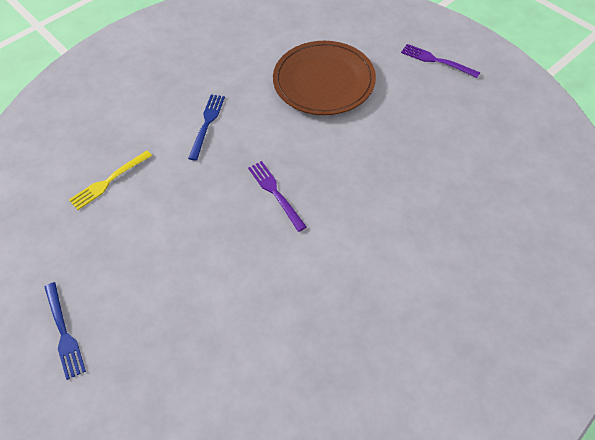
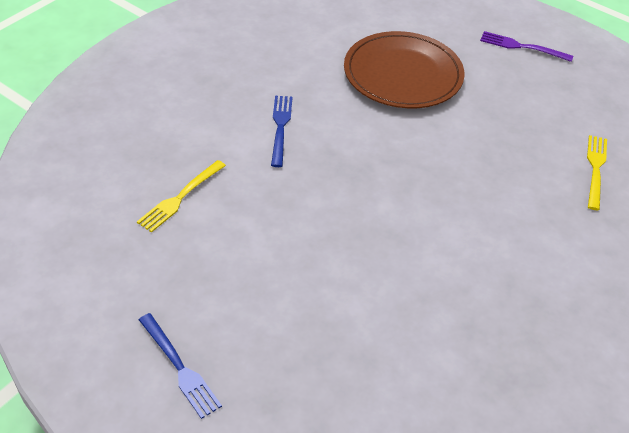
camera: 15 degrees left, 10 degrees down
(275, 193) = (386, 194): purple fork -> none
(466, 184) = (595, 168): none -> yellow fork

